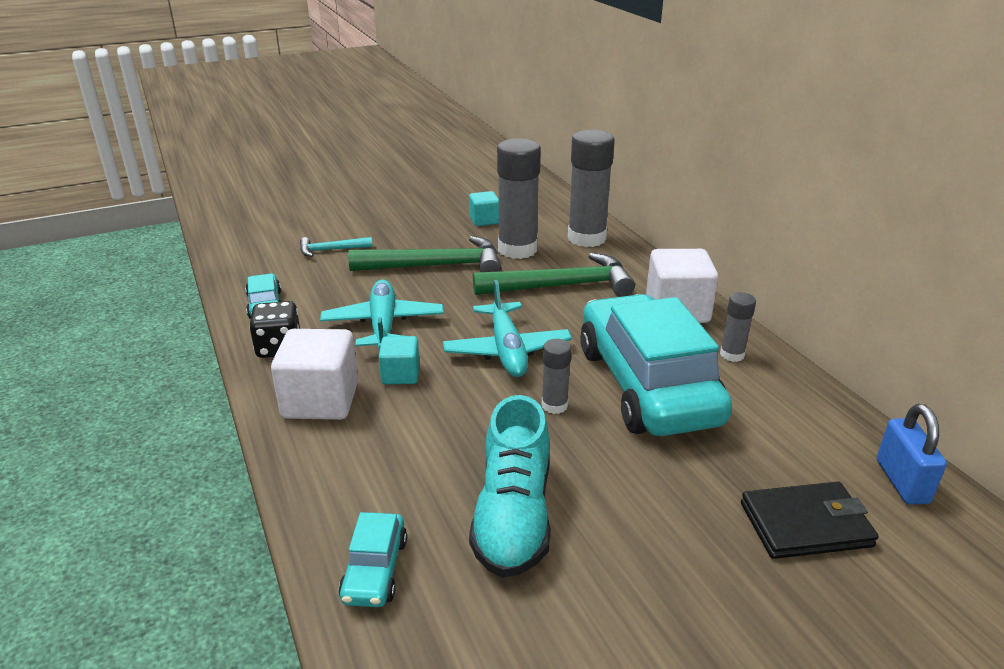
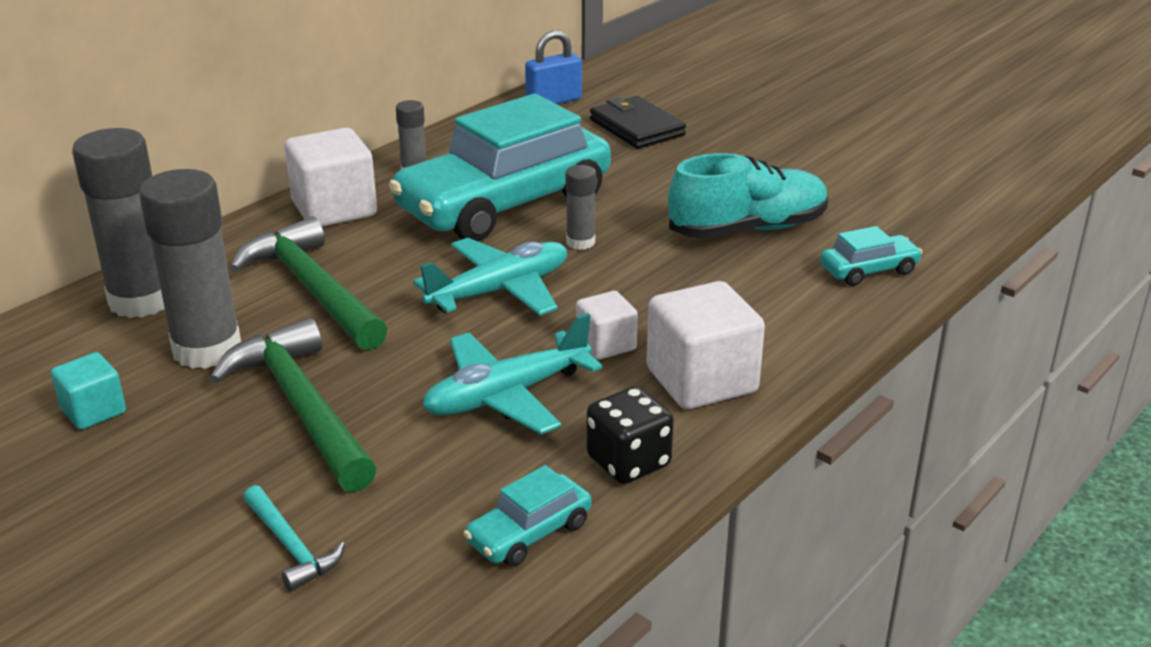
camera: 115 degrees left, 0 degrees up
(400, 375) = (606, 344): turquoise cube -> white cube

